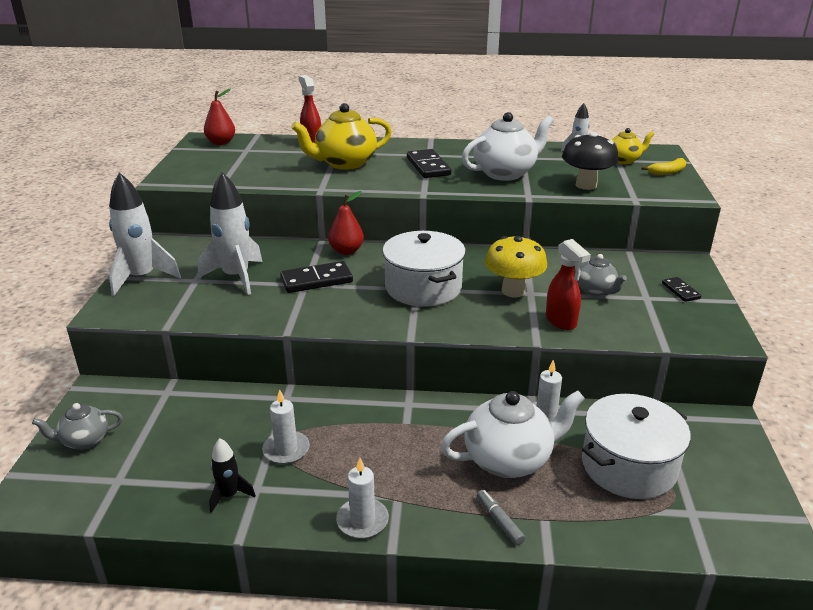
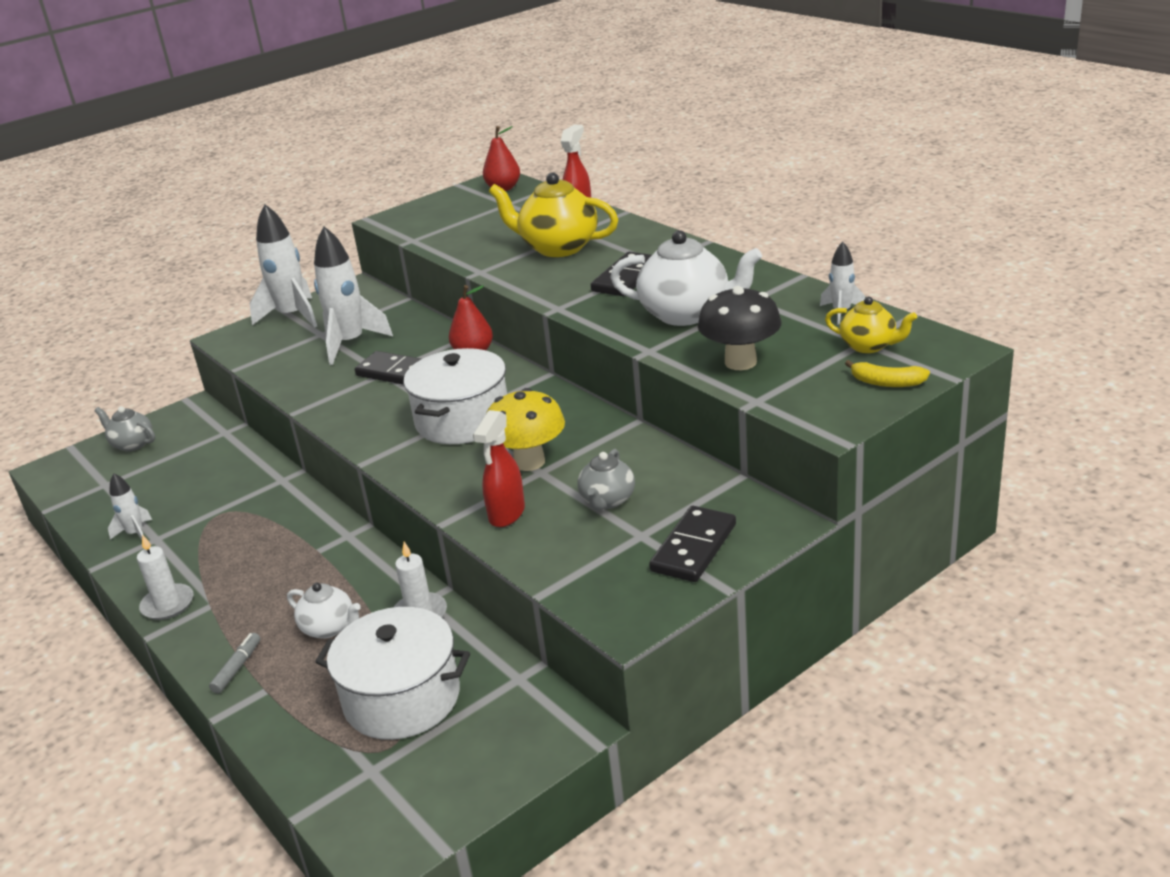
camera: 50 degrees right, 0 degrees up
(229, 495) = (136, 534): black rocket -> white rocket
(286, 450) = (215, 522): white candle -> none
(509, 459) = (329, 628): white teapot -> white teapot, size x0.56
(680, 291) = (694, 548): black domino -> black domino, size x1.77

